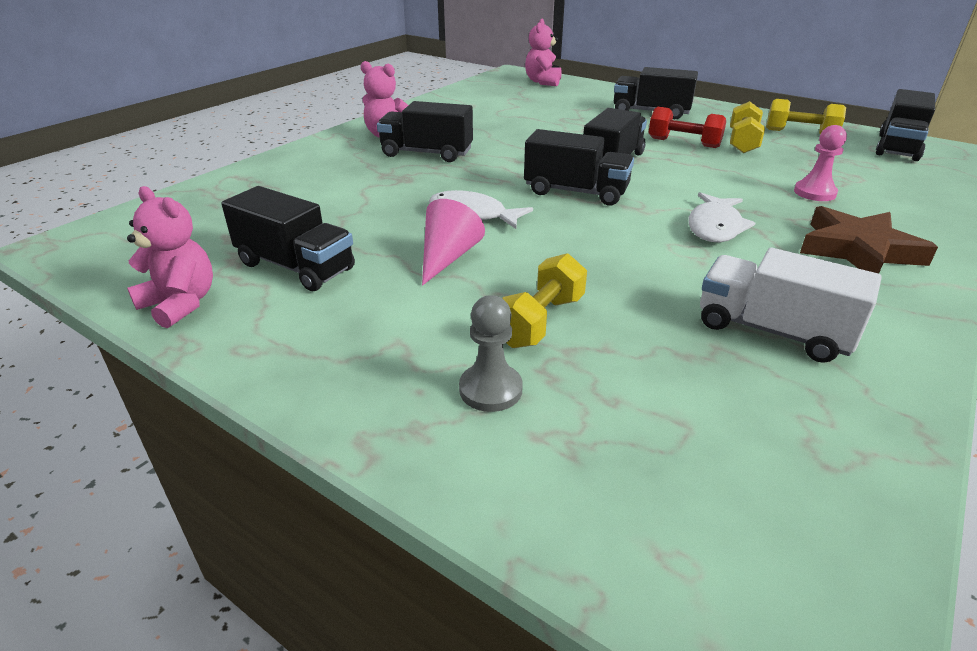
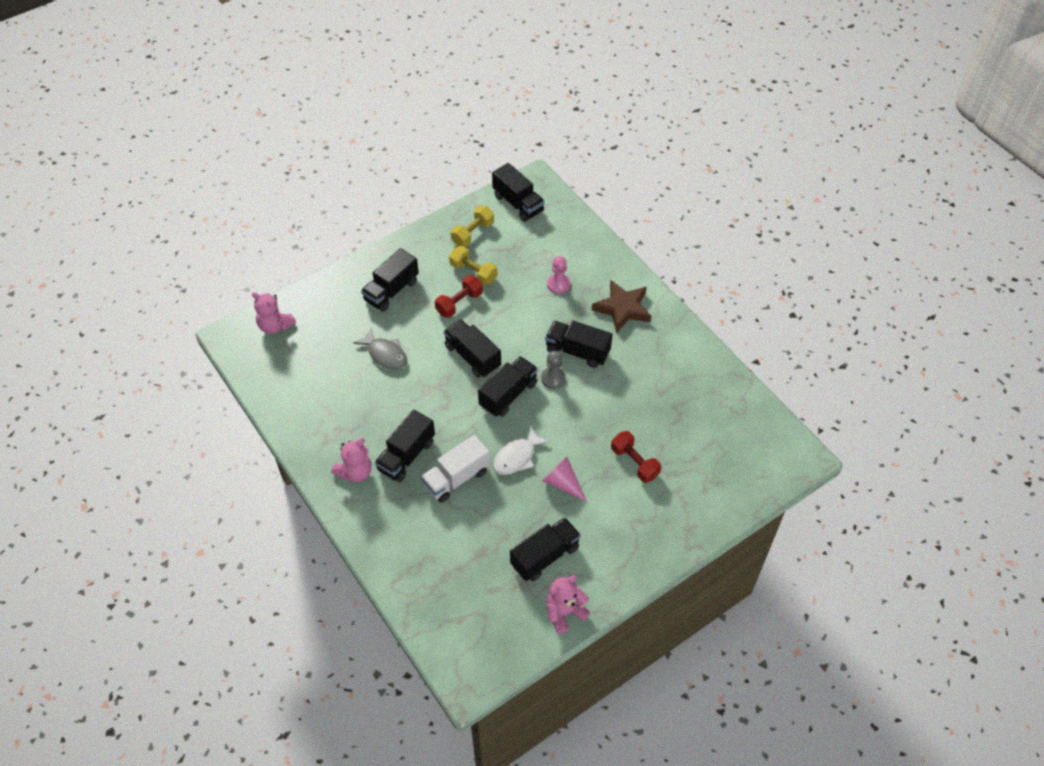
camera: 70 degrees left, 20 degrees up
(490, 389) = (675, 496): grey pawn -> grey pawn (553, 378)
(540, 321) = (634, 462): yellow dumbbell -> red dumbbell
(561, 123) = (385, 354): none -> grey fish
(715, 227) = (577, 351): white fish -> black truck
(772, 331) = (671, 382): white truck -> white truck (456, 478)

